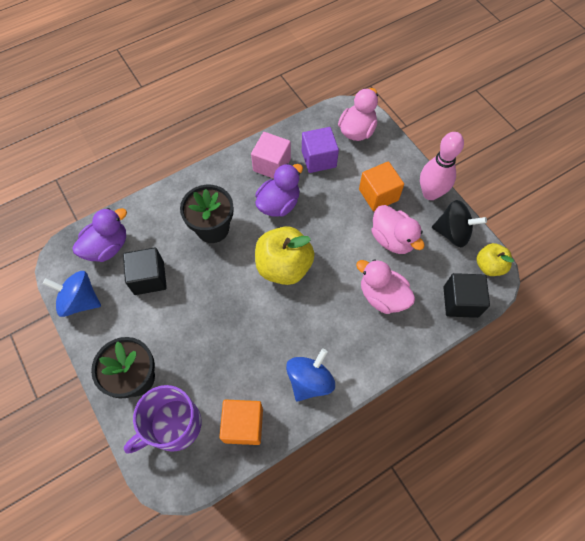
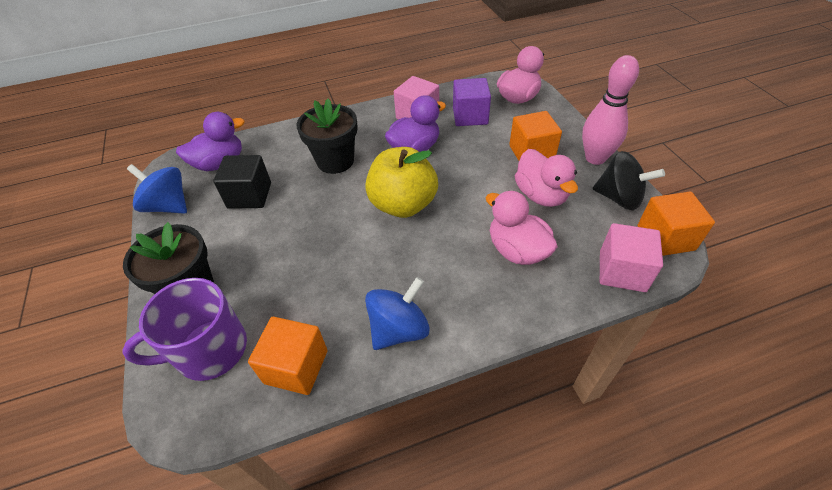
camera: 15 degrees right, 15 degrees down
(460, 301) = (622, 271): black cube -> pink cube
(489, 266) = (665, 238): yellow apple -> orange cube

